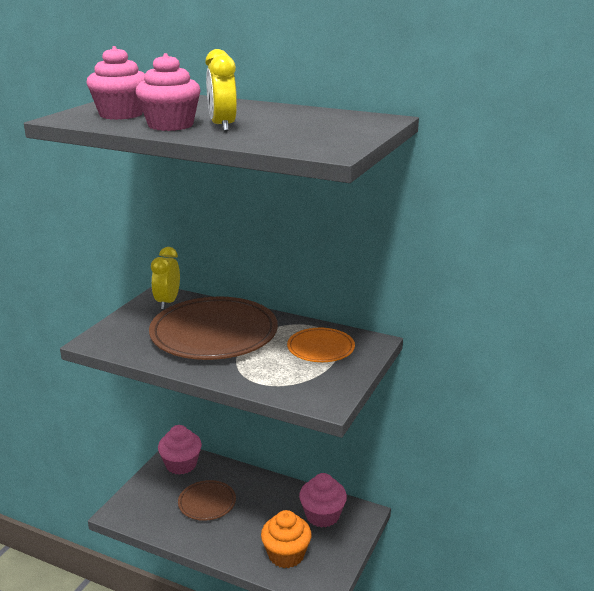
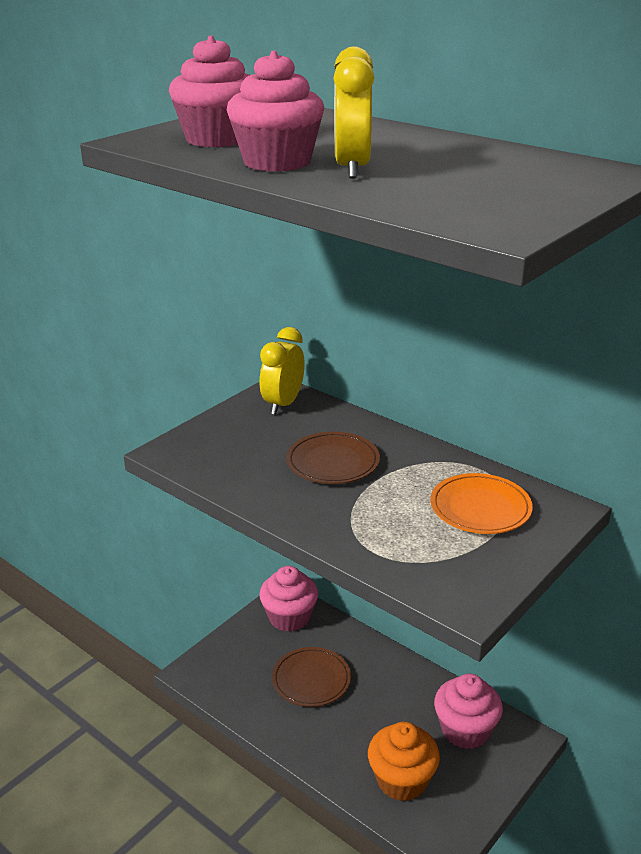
camera: 15 degrees right, 5 degrees up
(214, 334) = (333, 462): brown plate -> brown plate, size x0.51

